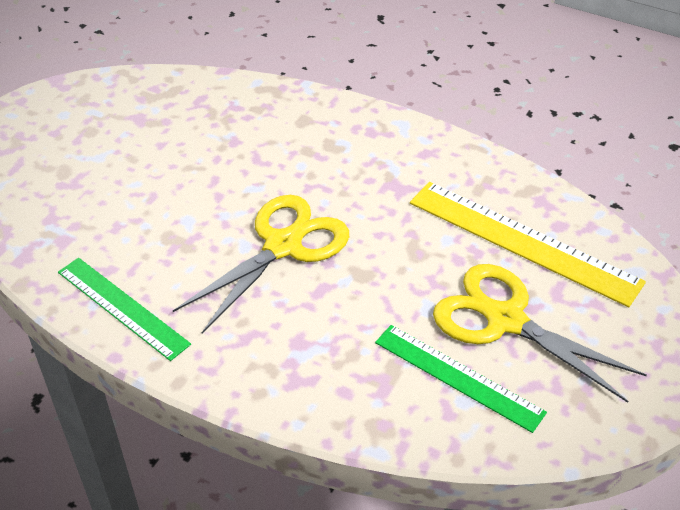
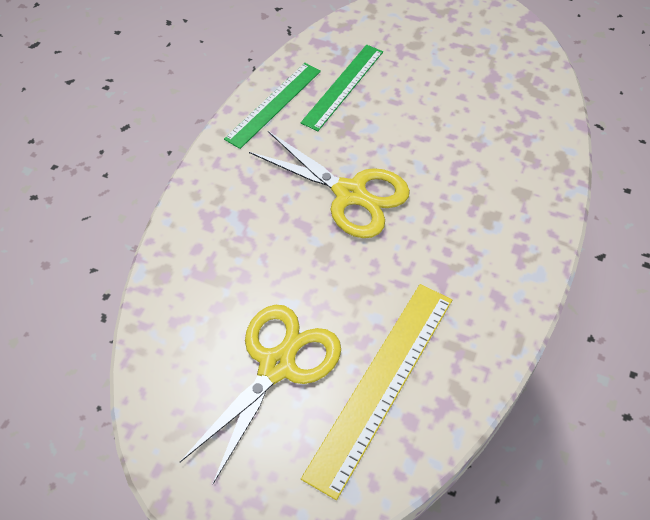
camera: 85 degrees right, 10 degrees up
(458, 377) = (211, 327): green ruler -> green ruler (343, 86)

